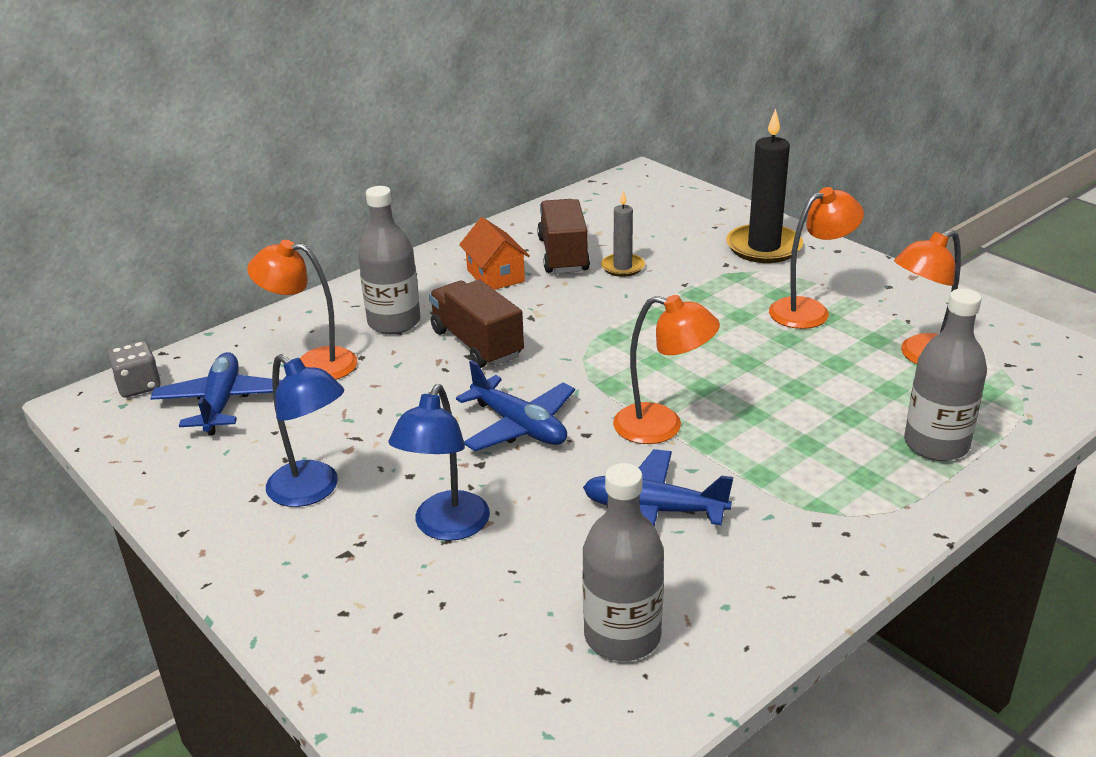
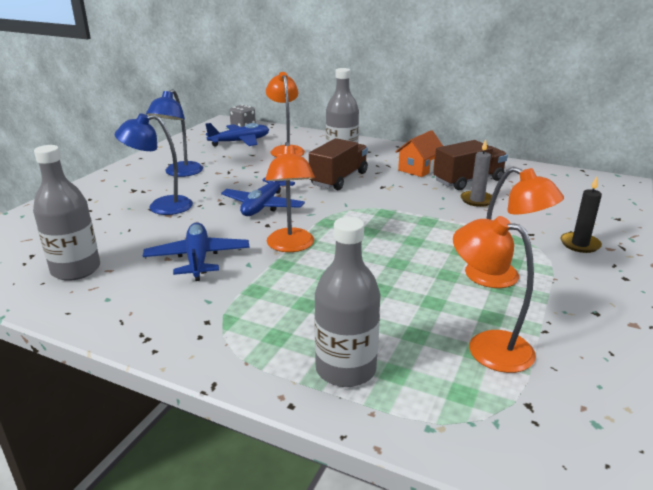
camera: 65 degrees right, 5 degrees down
(764, 247) = (580, 244): black candle -> black candle, size x0.57

